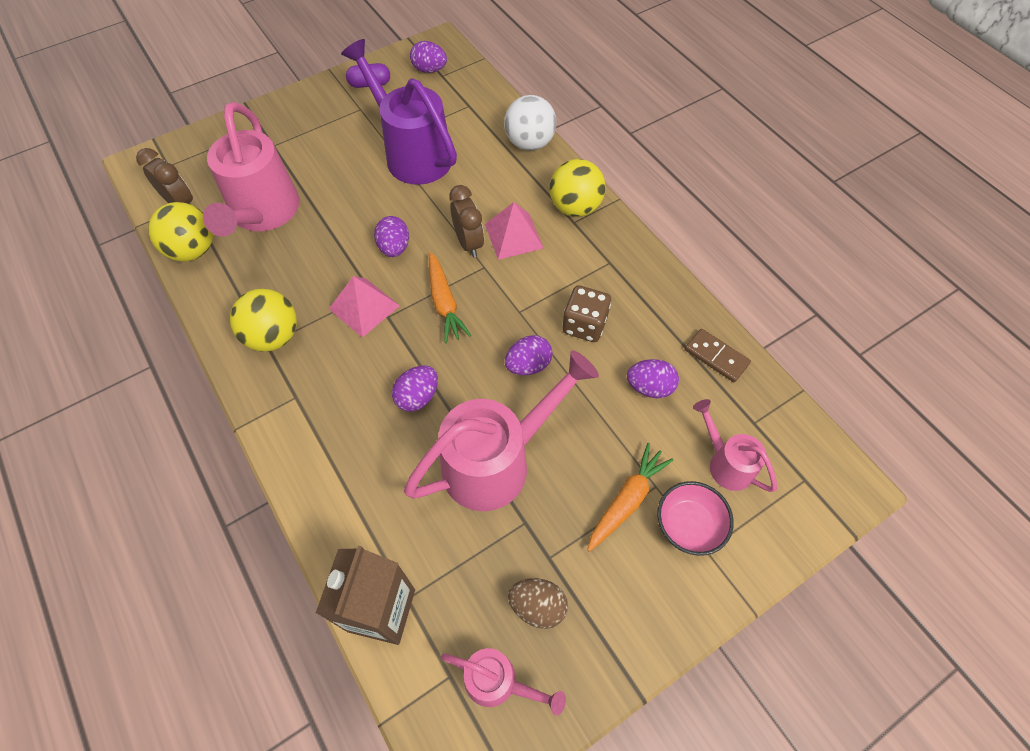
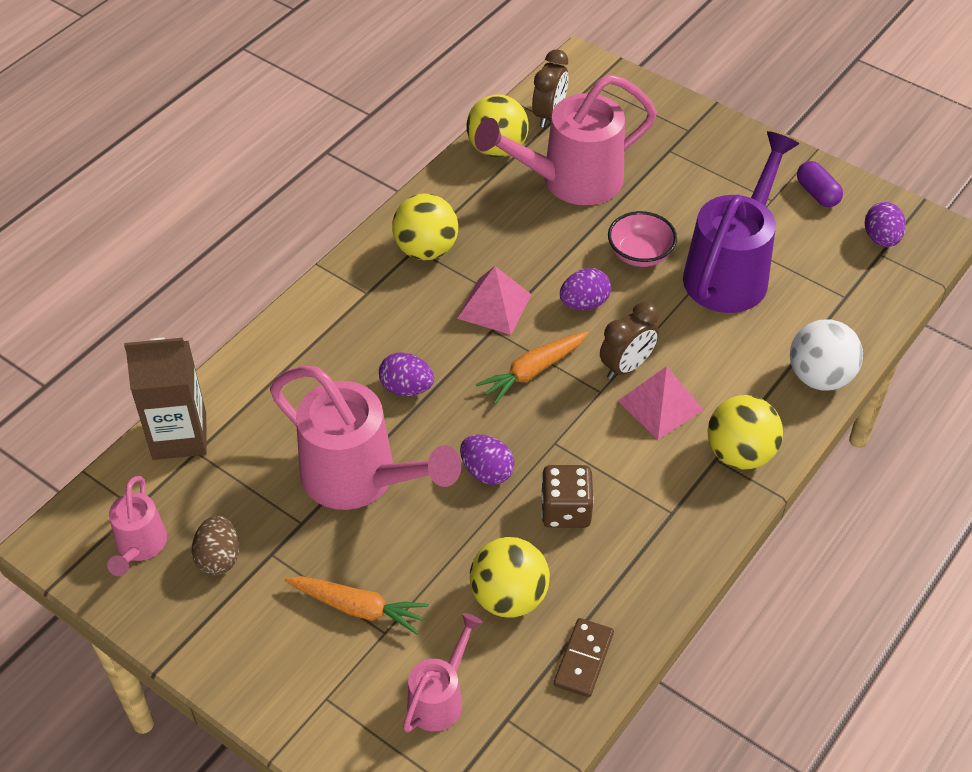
camera: 70 degrees right, 10 degrees down
(649, 387) = (509, 597): purple egg -> yellow ball
(688, 525) = (349, 674): pink bowl -> pink bowl (640, 254)

